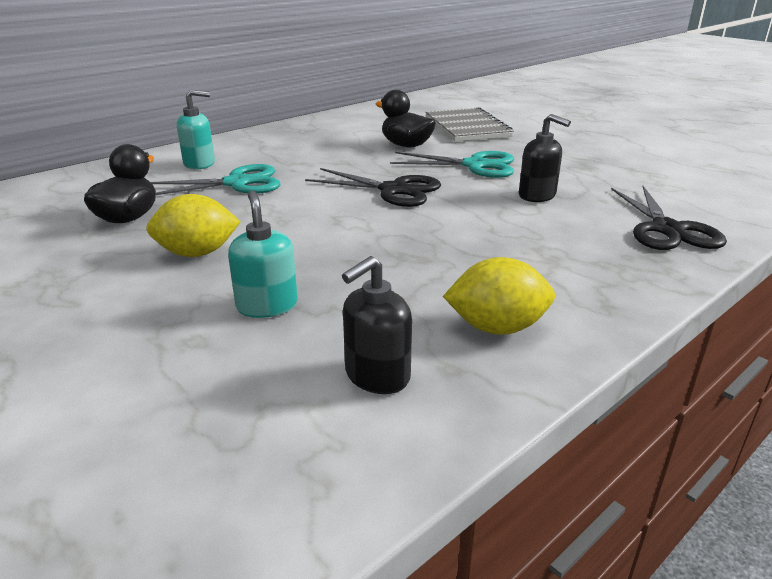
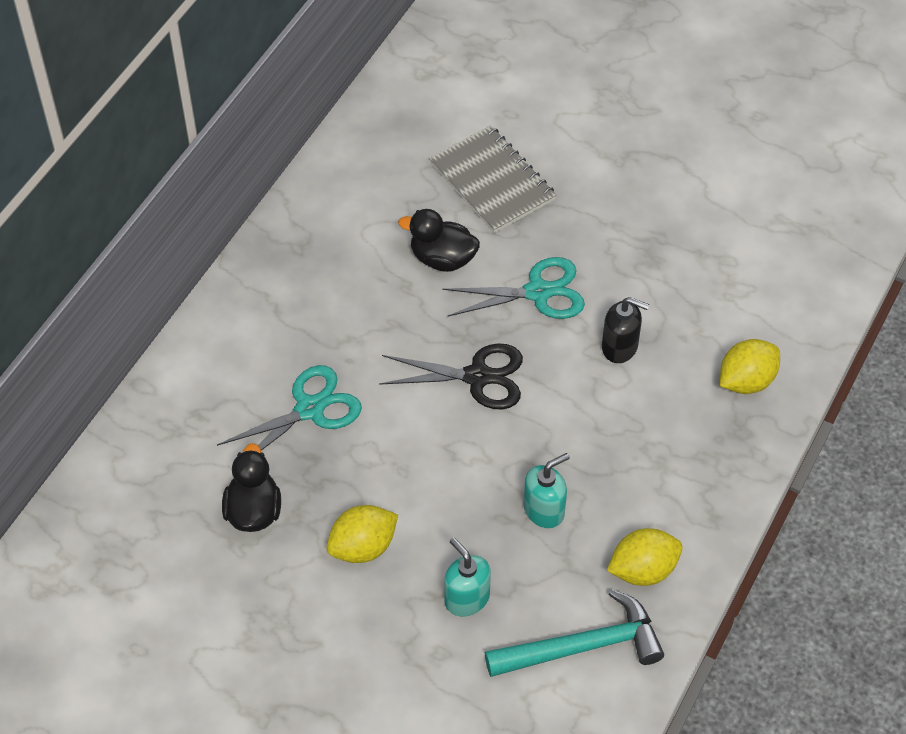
camera: 20 degrees left, 25 degrees up
(199, 164) = (237, 376): turquoise soap dispenser -> turquoise soap dispenser (544, 510)
(376, 376) = (582, 646): black soap dispenser -> turquoise hammer
(667, 229) = (746, 381): black scissors -> yellow lemon

